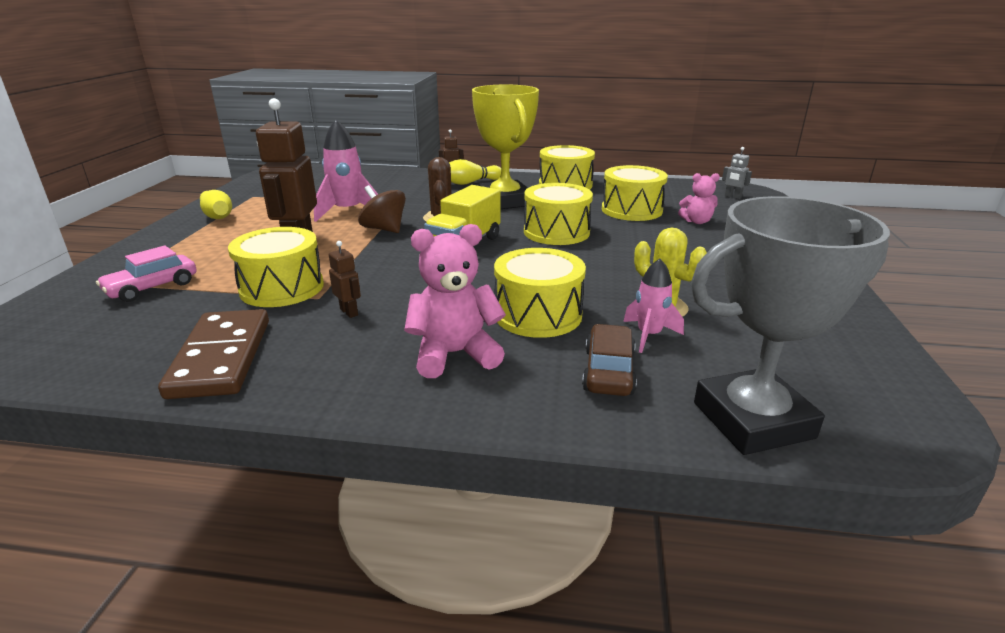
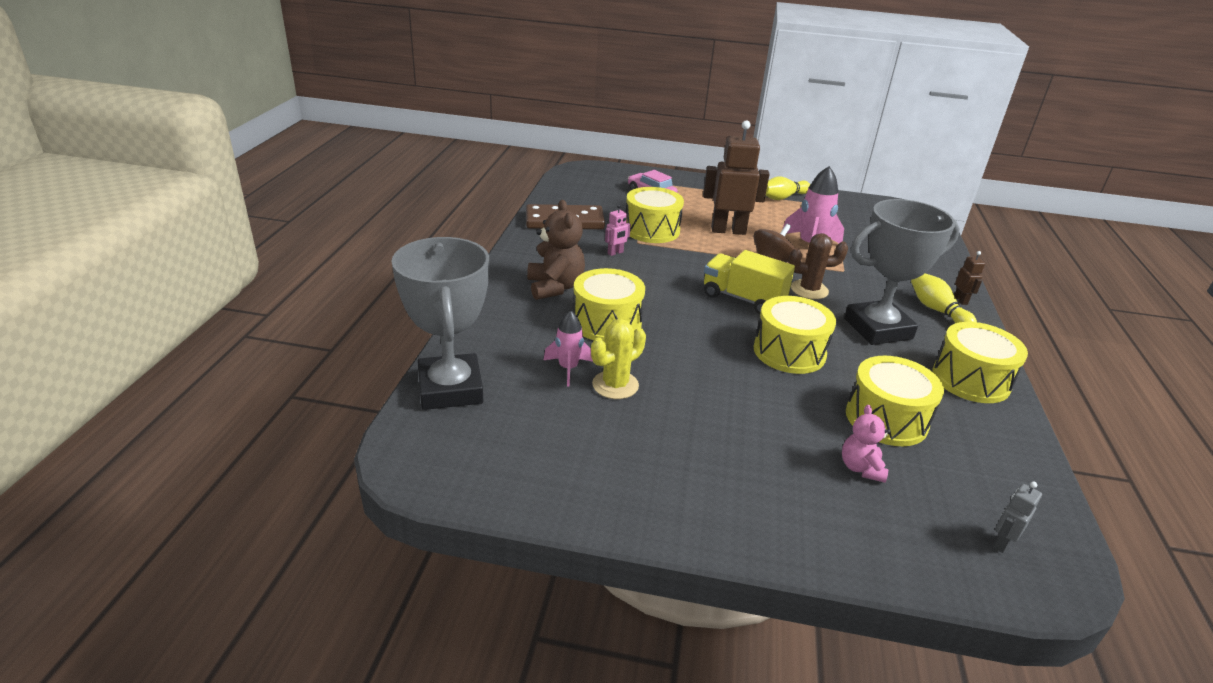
camera: 90 degrees right, 5 degrees up
(349, 312) = (615, 253): brown robot -> pink robot
(454, 354) = (555, 287): pink teddy bear -> brown teddy bear
(505, 201) = (878, 329): yellow trophy -> grey trophy
(608, 371) = (522, 341): brown car -> none

